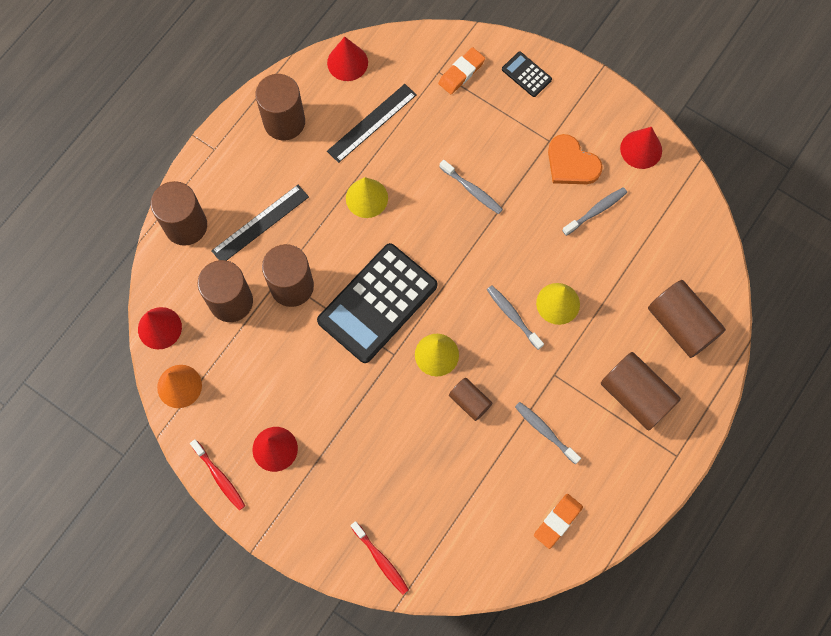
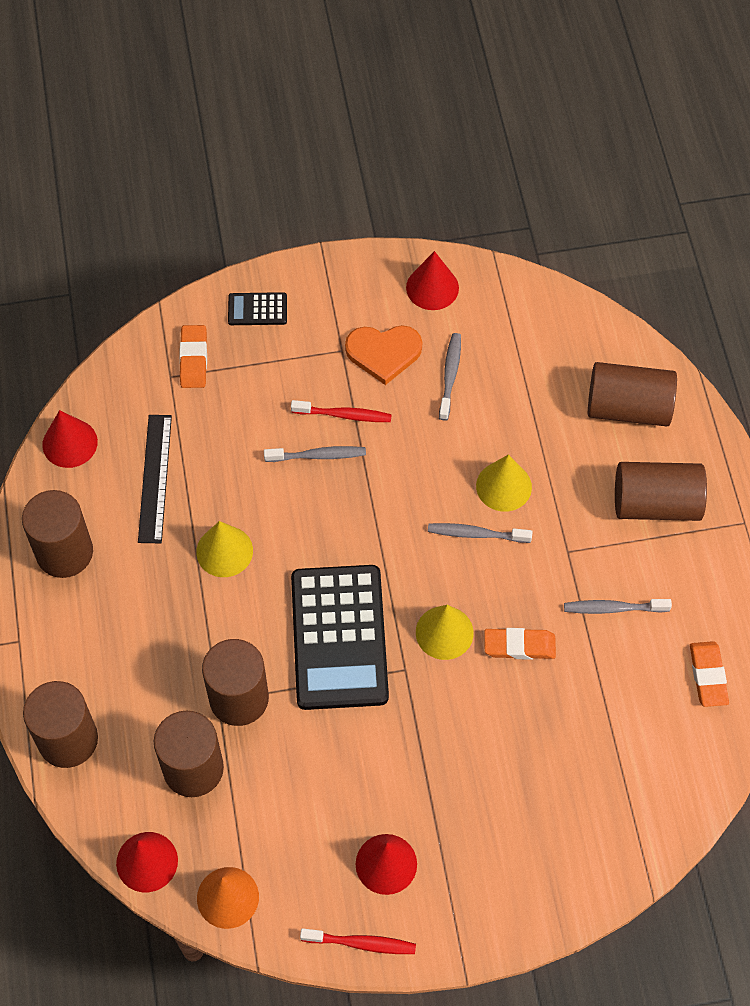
camera: 45 degrees left, 10 degrees down
(260, 223) = (143, 669): black ruler -> none
(381, 560) = (594, 866): red toothbrush -> red toothbrush (344, 415)
(469, 401) = (519, 646): brown cylinder -> orange eraser

